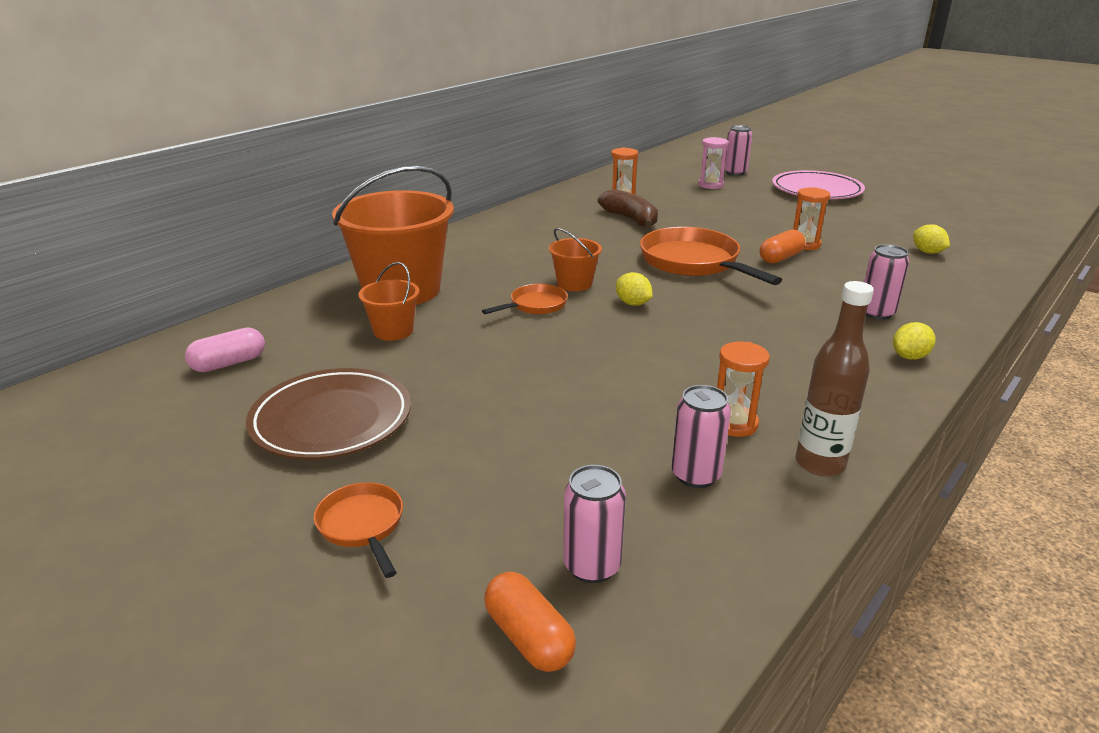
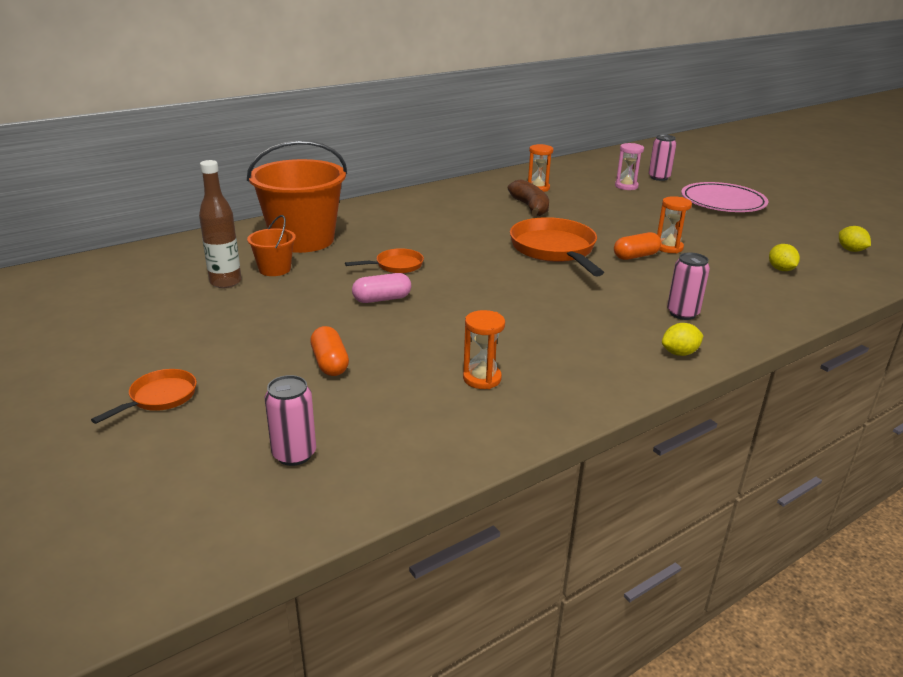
camera: 15 degrees right, 0 degrees up
(229, 363) = (145, 275): pink capsule -> pink capsule (382, 299)
(331, 420) = (187, 325): brown plate -> none
(362, 526) = (159, 398): orange pan -> orange pan turned 45 degrees clockwise
(529, 637) = (217, 489): orange capsule -> orange capsule (330, 363)
(574, 283) = (440, 253): orange bucket -> none
(633, 303) = (475, 275): yellow lemon -> yellow lemon (850, 250)
(695, 475) = (420, 409): pink can -> none
(820, 464) = (526, 419): brown bottle -> brown bottle (225, 282)

